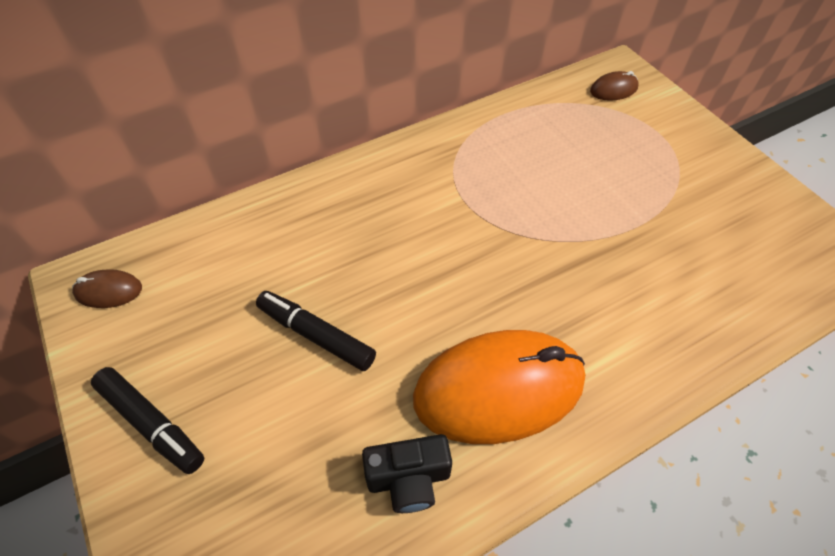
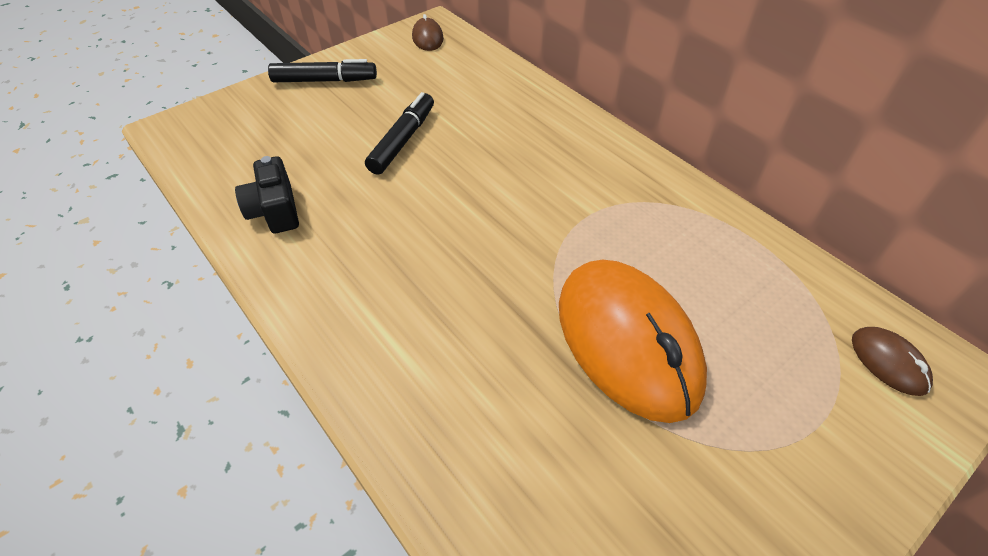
camera: 80 degrees right, 5 degrees down
(151, 423) = (324, 80): black marker -> black marker turned 120 degrees counterclockwise
(499, 389) = (357, 261): orange mouse -> orange mouse (627, 342)

